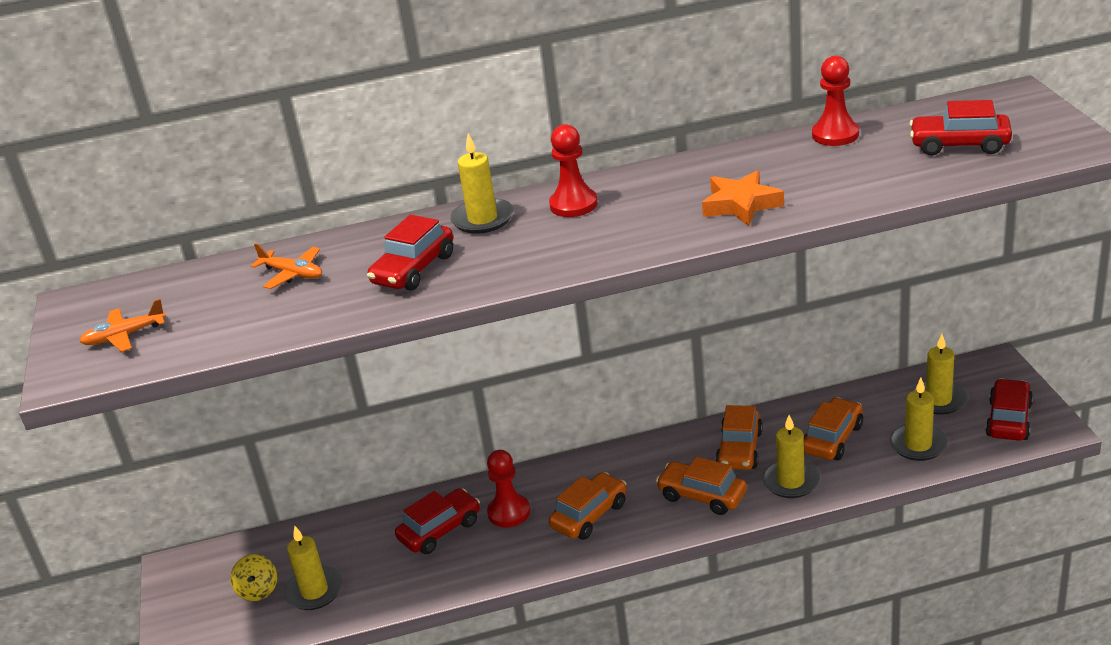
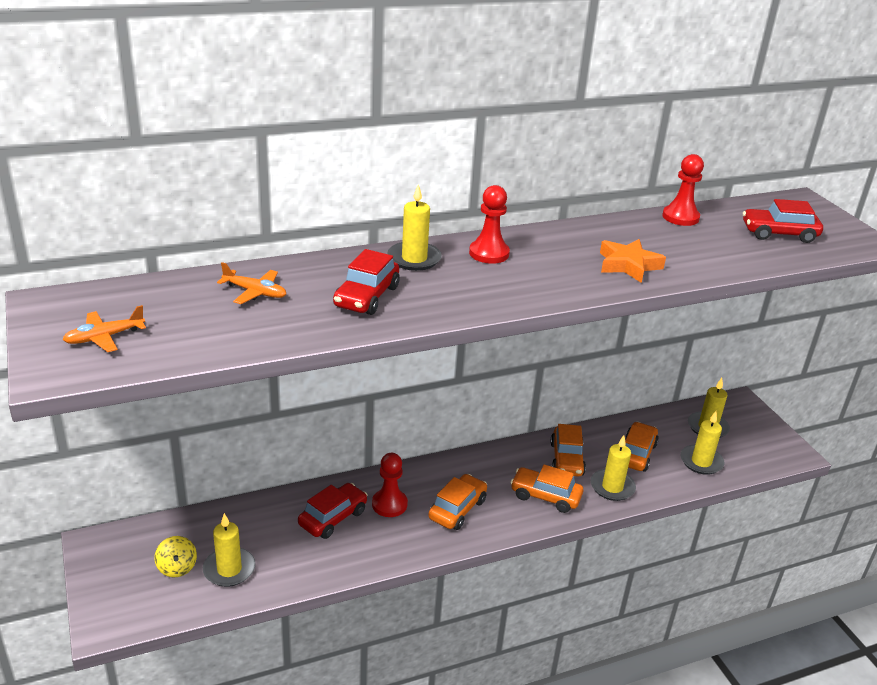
camera: 15 degrees left, 0 degrees up
(1008, 420) = (762, 445): red car -> none

